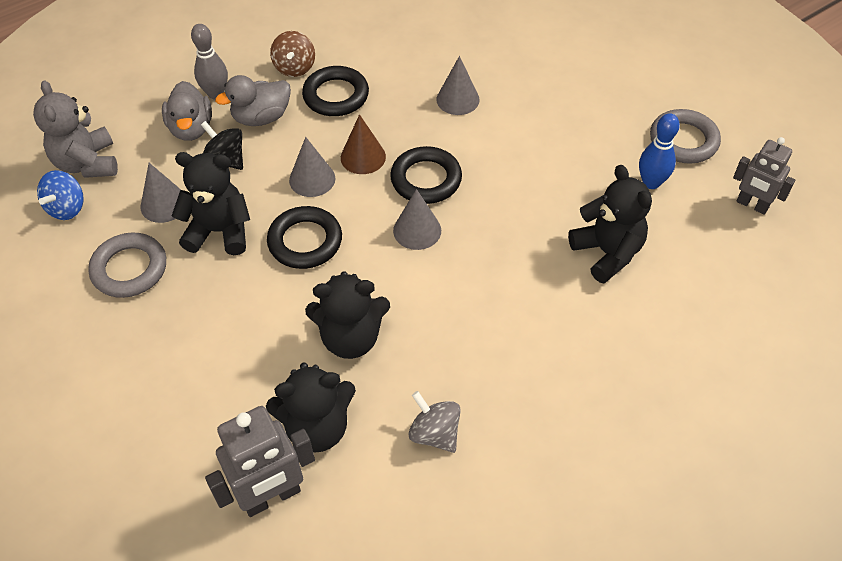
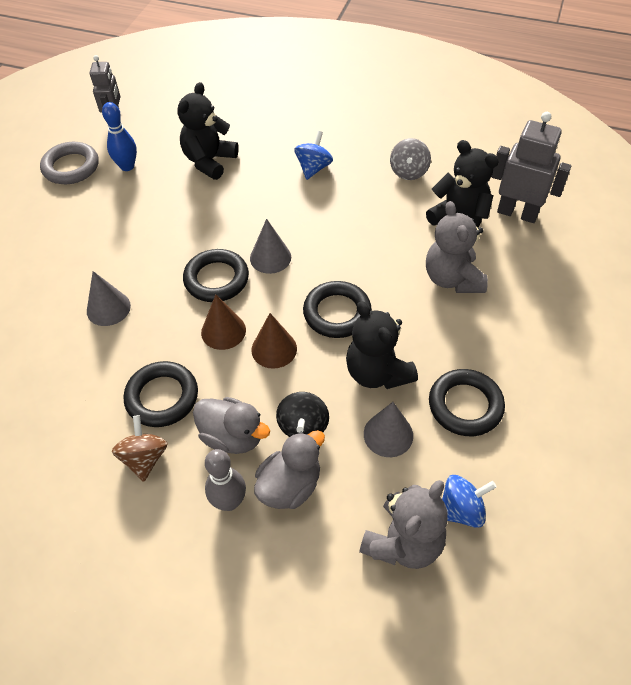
camera: 125 degrees left, 0 degrees up
(129, 269) = (465, 405): grey ring -> black ring
(252, 358) = (452, 279): none -> grey teddy bear
(295, 67) = (144, 458): brown spinning top -> brown spinning top turned 60 degrees counterclockwise
(312, 179) = (274, 349): grey cone -> brown cone
(351, 338) = (388, 240): black teddy bear -> none
(519, 341) = (313, 168): none -> blue spinning top

